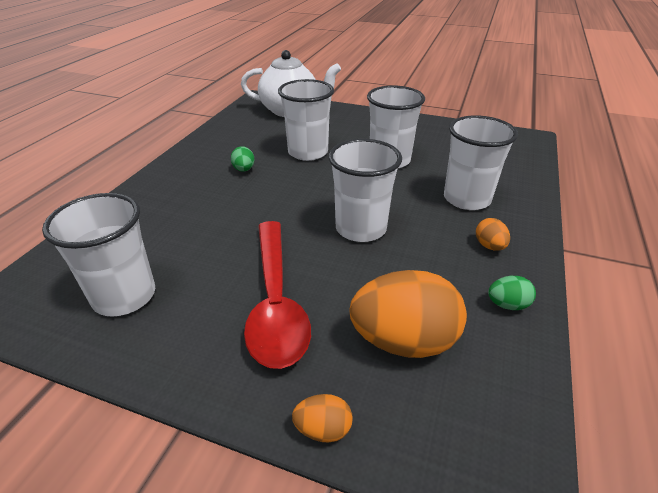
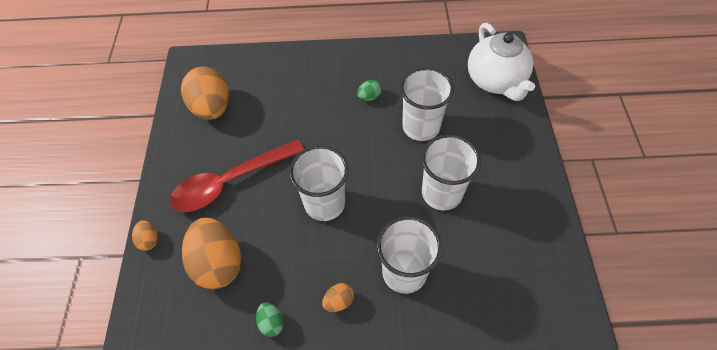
camera: 70 degrees right, 20 degrees up
(124, 296) = (212, 108): white cup -> orange egg

